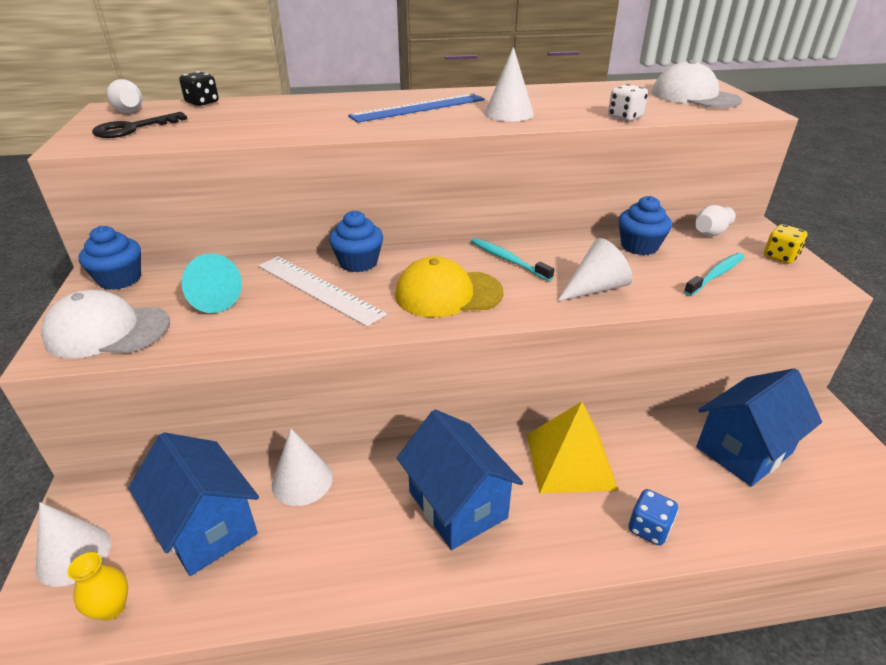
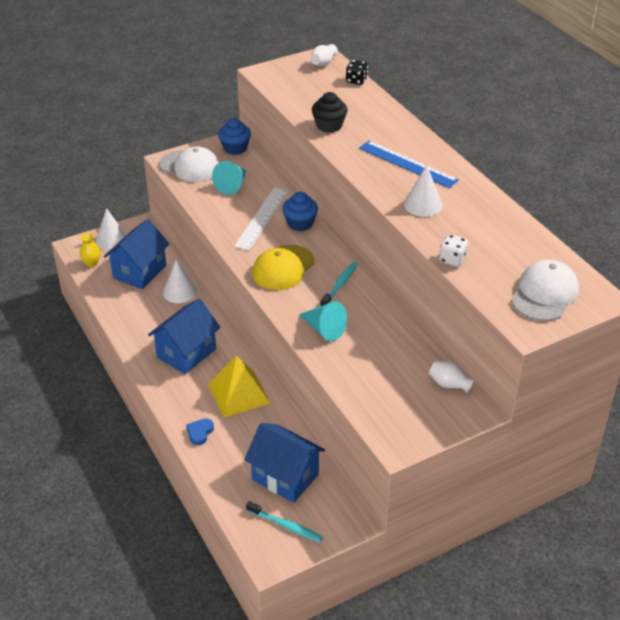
camera: 70 degrees right, 5 degrees up
(107, 331) = (190, 166): white cap -> white cap turned 135 degrees clockwise
(133, 129) = (295, 78): black key -> none
(283, 128) = (329, 126): none -> black cupcake
(448, 294) = (283, 268): yellow cap -> yellow cap turned 120 degrees counterclockwise
(595, 288) = (324, 329): white cone -> turquoise cone
(639, 246) = (399, 346): blue cupcake -> none
(649, 528) = (200, 433): blue dice -> blue heart
(716, 275) = (376, 387): turquoise toothbrush -> turquoise toothbrush (285, 525)
(780, 257) = (428, 425): yellow dice -> none

